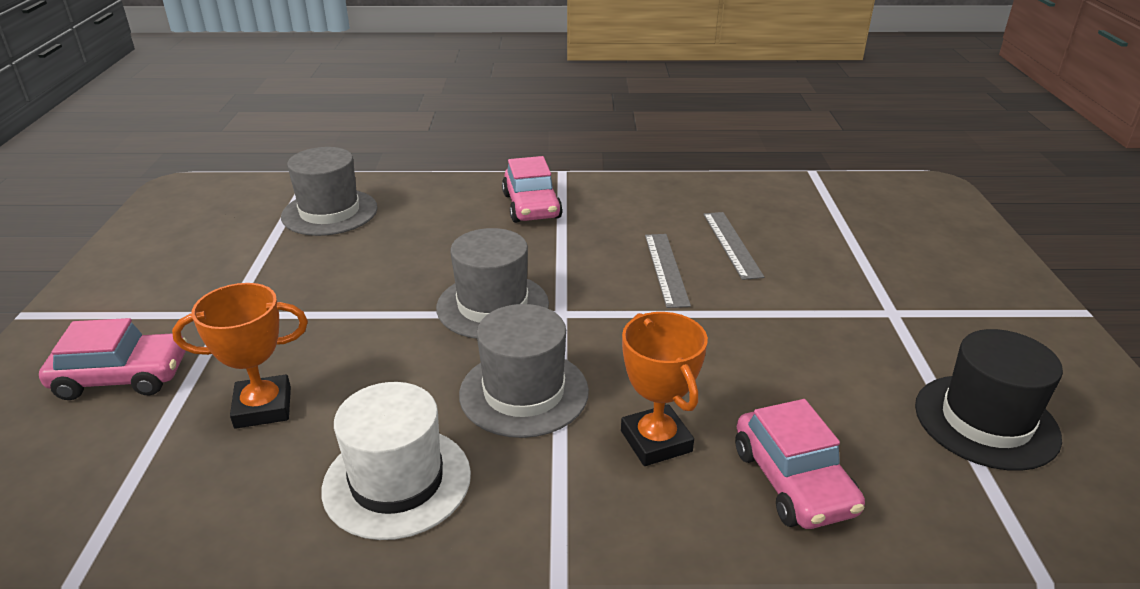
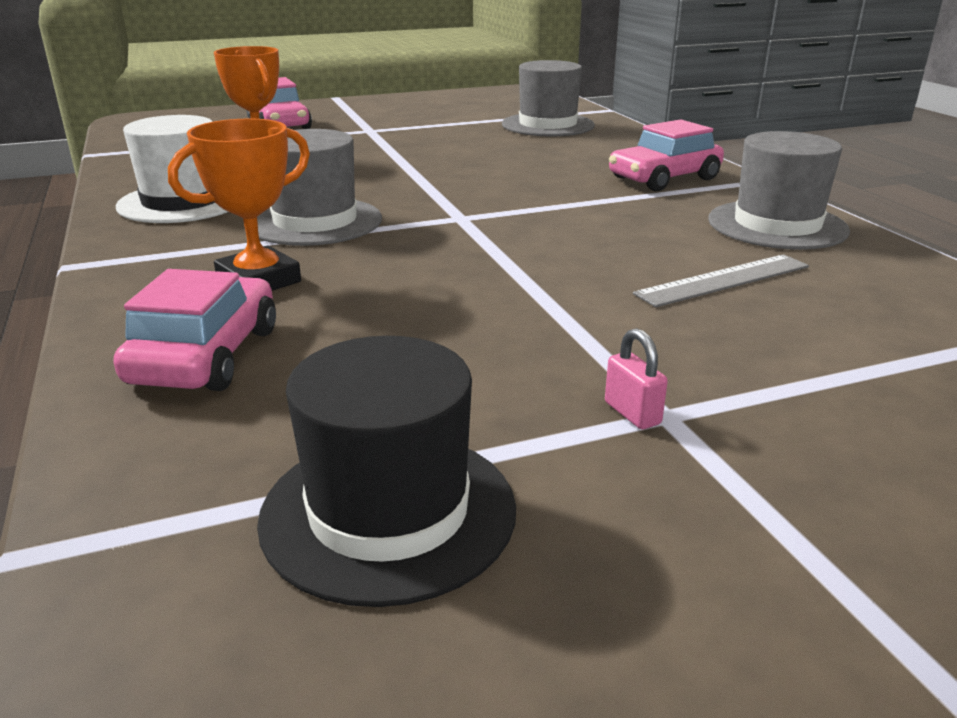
camera: 70 degrees right, 5 degrees down
(492, 306) = (449, 192): grey hat -> grey hat (777, 225)
(666, 269) = (607, 251): grey ruler -> none
(793, 481) = (205, 356): pink car -> pink car turned 135 degrees clockwise
(891, 321) = (632, 413): none -> pink padlock

